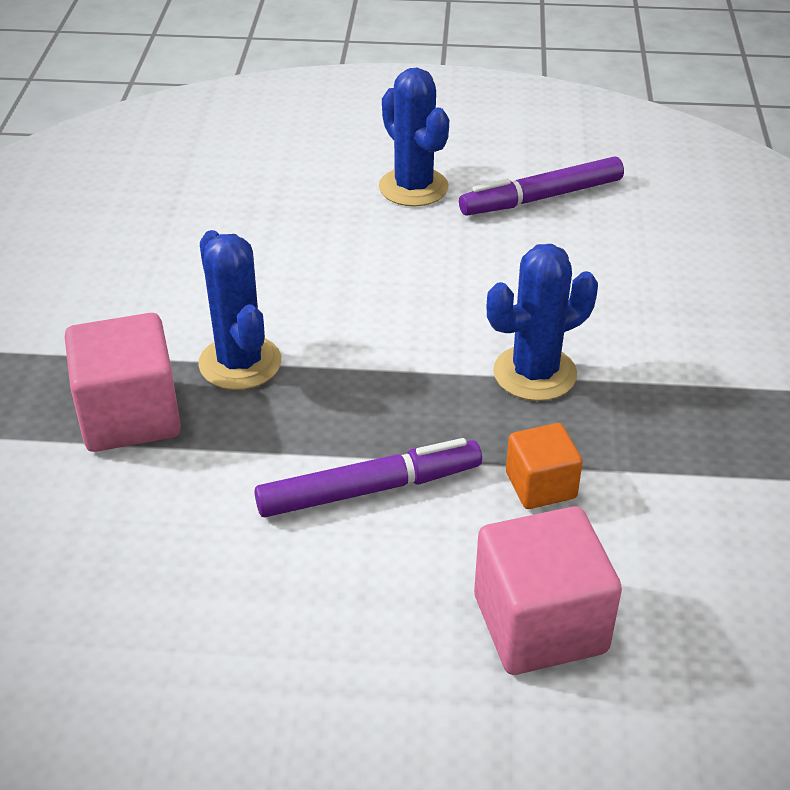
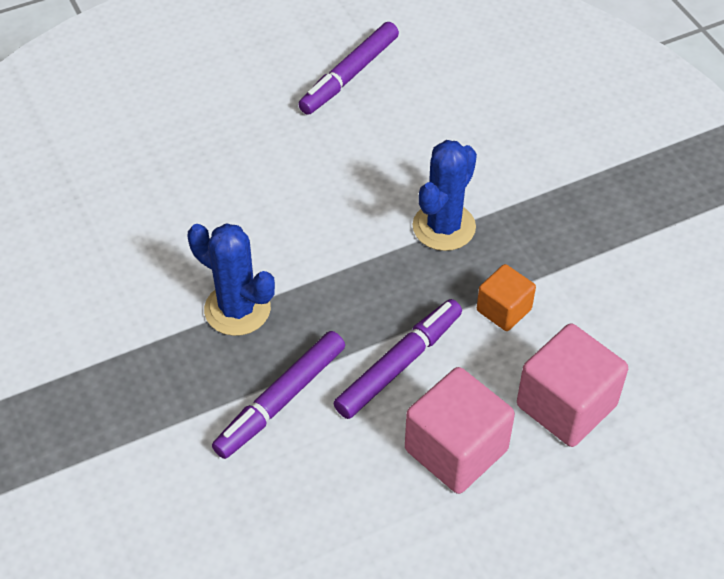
camera: 30 degrees left, 10 degrees up
(130, 416) = (192, 387): pink cube -> pink cube (456, 450)
(208, 468) = (280, 400): none -> purple marker
(413, 187) = (250, 103): blue cactus -> none

